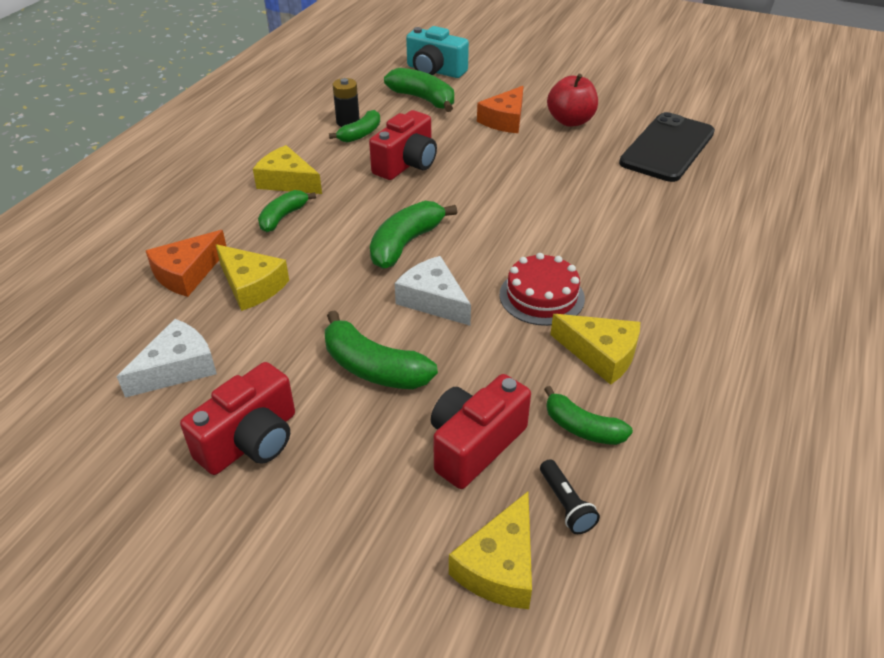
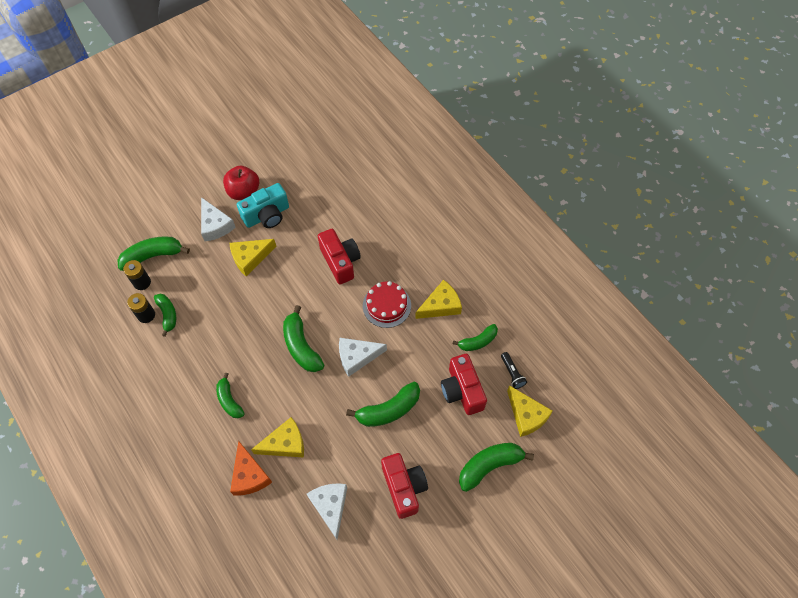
camera: 60 degrees left, 20 degrees up
(287, 181) = (191, 382): yellow cheese -> yellow cheese (250, 258)
(358, 547) = (489, 466): none -> green banana
(385, 105) = (142, 282): none -> black battery
(406, 164) = (223, 305): red camera -> red camera (340, 261)
(435, 71) = (120, 229): turquoise camera -> turquoise camera (267, 215)
(505, 120) = (215, 225): orange cheese -> white cheese
(565, 504) = (512, 373): black flashlight -> black flashlight turned 60 degrees clockwise
(667, 148) = (307, 164): black phone -> none

